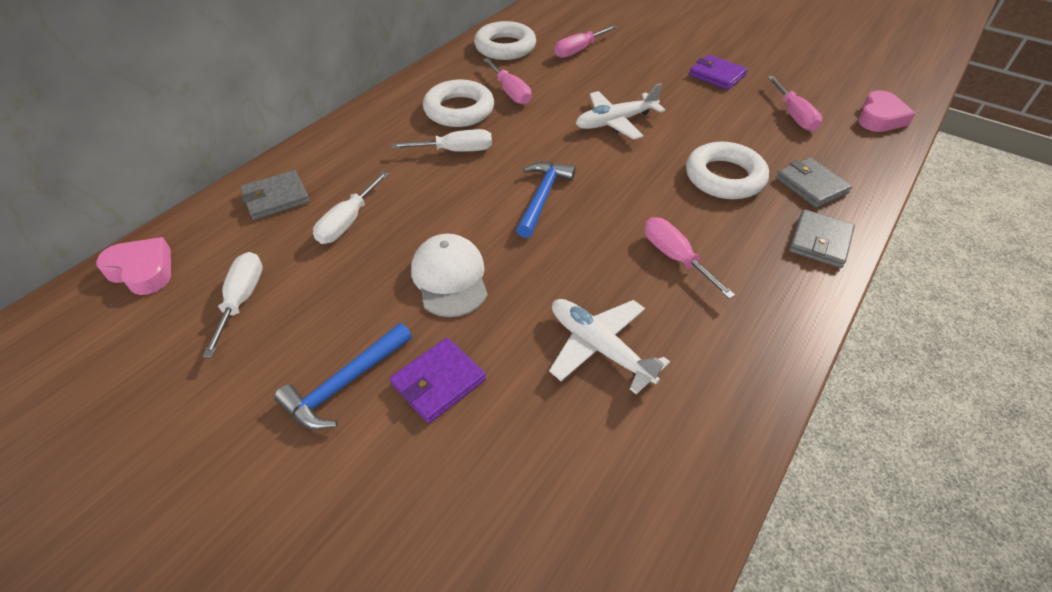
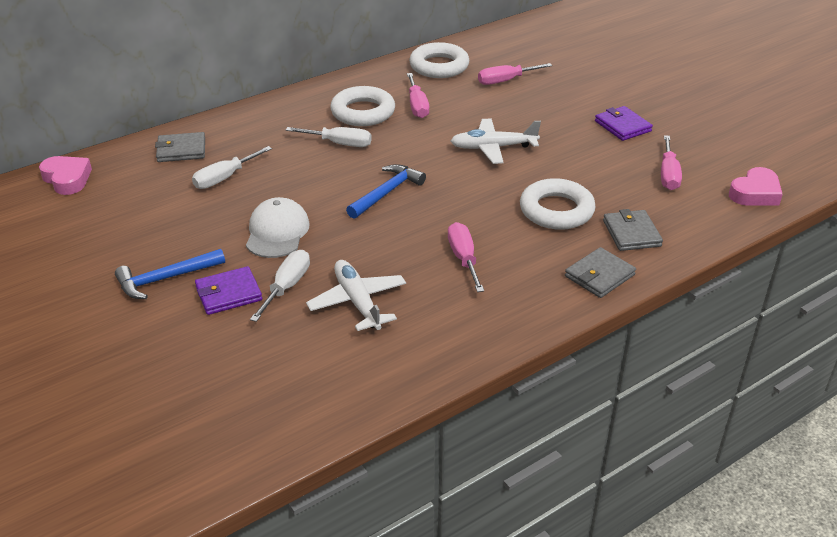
camera: 20 degrees right, 10 degrees down
(242, 300) = (124, 212): white screwdriver -> white screwdriver (287, 287)

